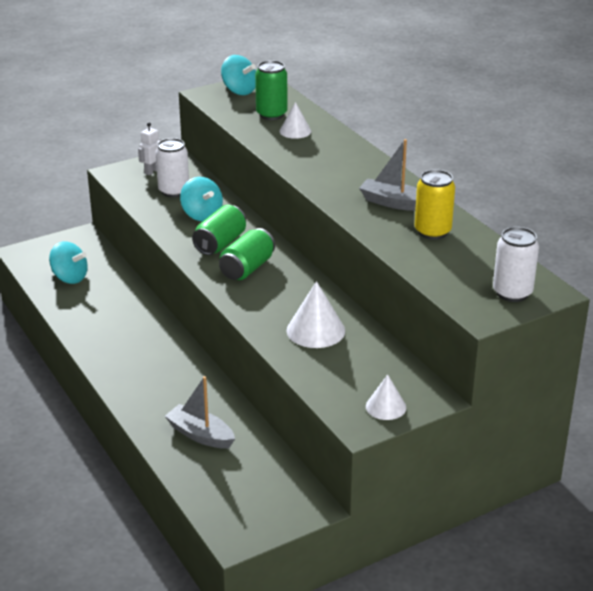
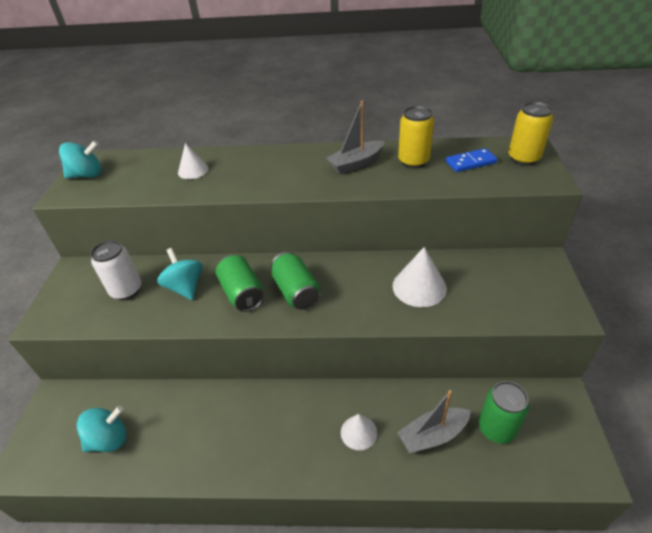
camera: 55 degrees left, 10 degrees up
(152, 171) = (76, 292): white robot -> none
(202, 215) = (185, 287): turquoise spinning top -> turquoise spinning top turned 120 degrees counterclockwise
(271, 114) = (150, 172): green can -> green can (496, 428)
(386, 407) = (547, 289): white cone -> white cone (358, 432)
(467, 263) = (470, 162): none -> blue domino
(512, 293) = (523, 158): white can -> yellow can

